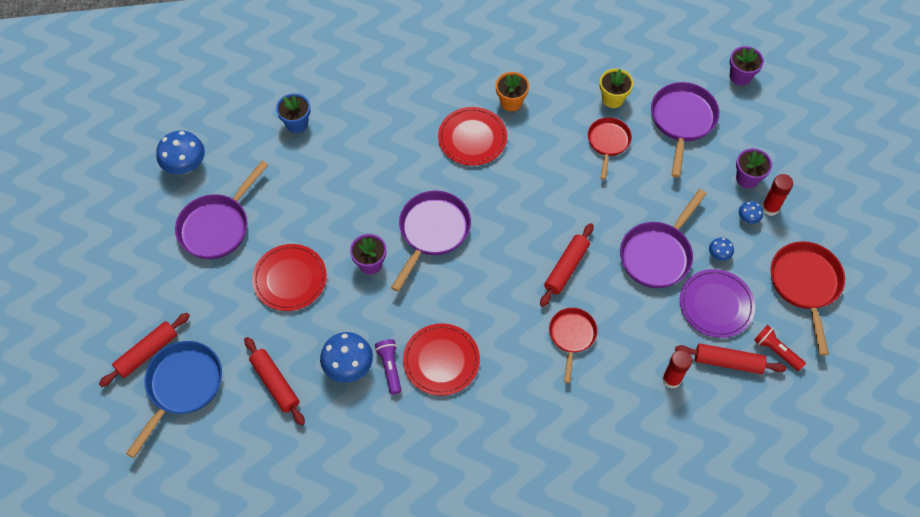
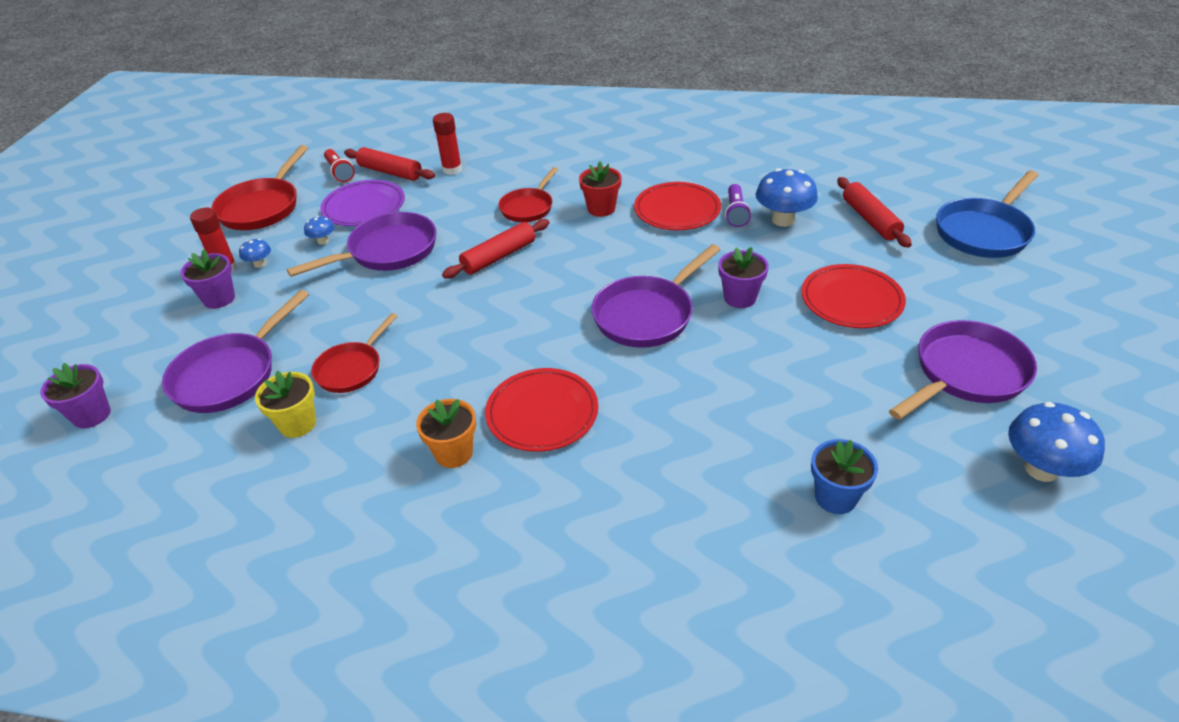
camera: 160 degrees left, 20 degrees down
(147, 352) = (1039, 264): red rolling pin -> none
(507, 348) = (601, 209): none -> red flower pot

